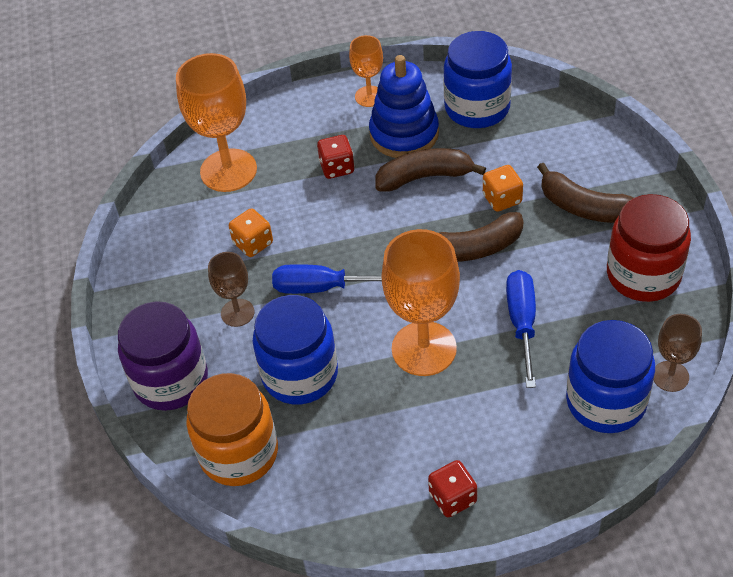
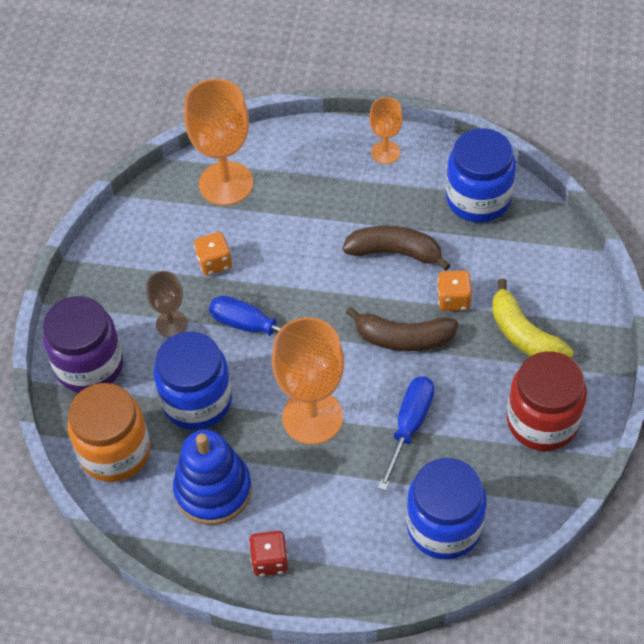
camera: 20 degrees right, 5 degrees up
(337, 168) = (321, 215): red dice -> none
(404, 134) = (398, 202): blue stacking toy -> blue stacking toy (213, 490)
(584, 207) = (524, 335): brown banana -> yellow banana
(670, 376) = (514, 526): brown goblet -> none

